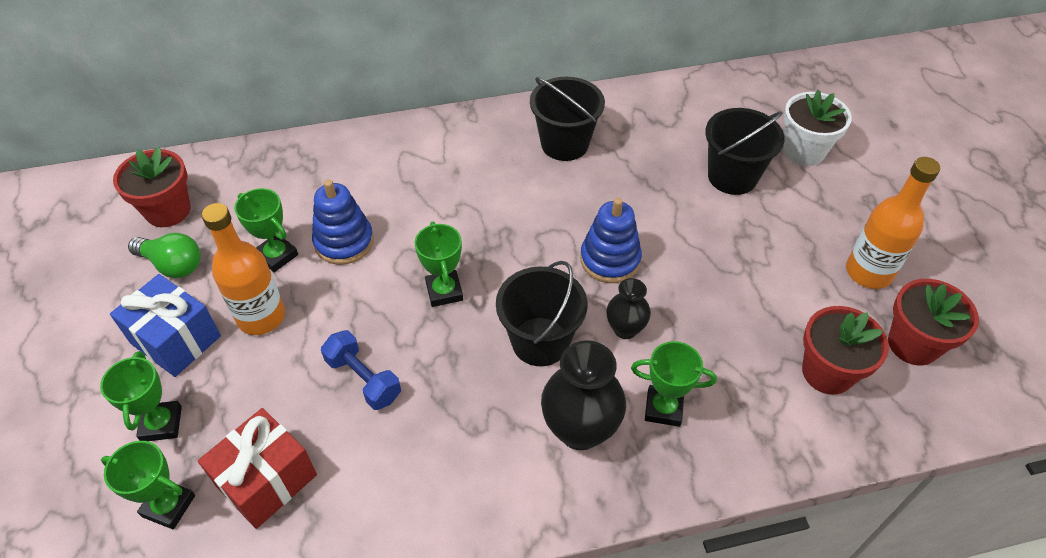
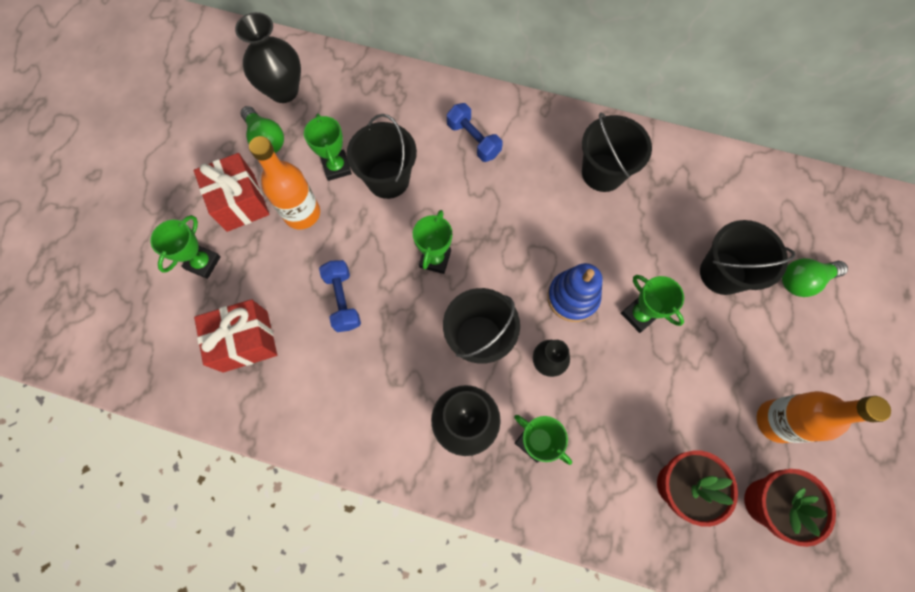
camera: 30 degrees right, 20 degrees up
(168, 211) = (283, 90): red flower pot -> black vase
(168, 506) = (181, 325): green trophy -> green trophy (639, 315)
(176, 340) = (240, 202): blue gift -> red gift
(344, 242) = (388, 179): blue stacking toy -> black bucket
(416, 169) = (473, 140): none -> blue dumbbell
(804, 151) = (803, 280): white flower pot -> green light bulb

